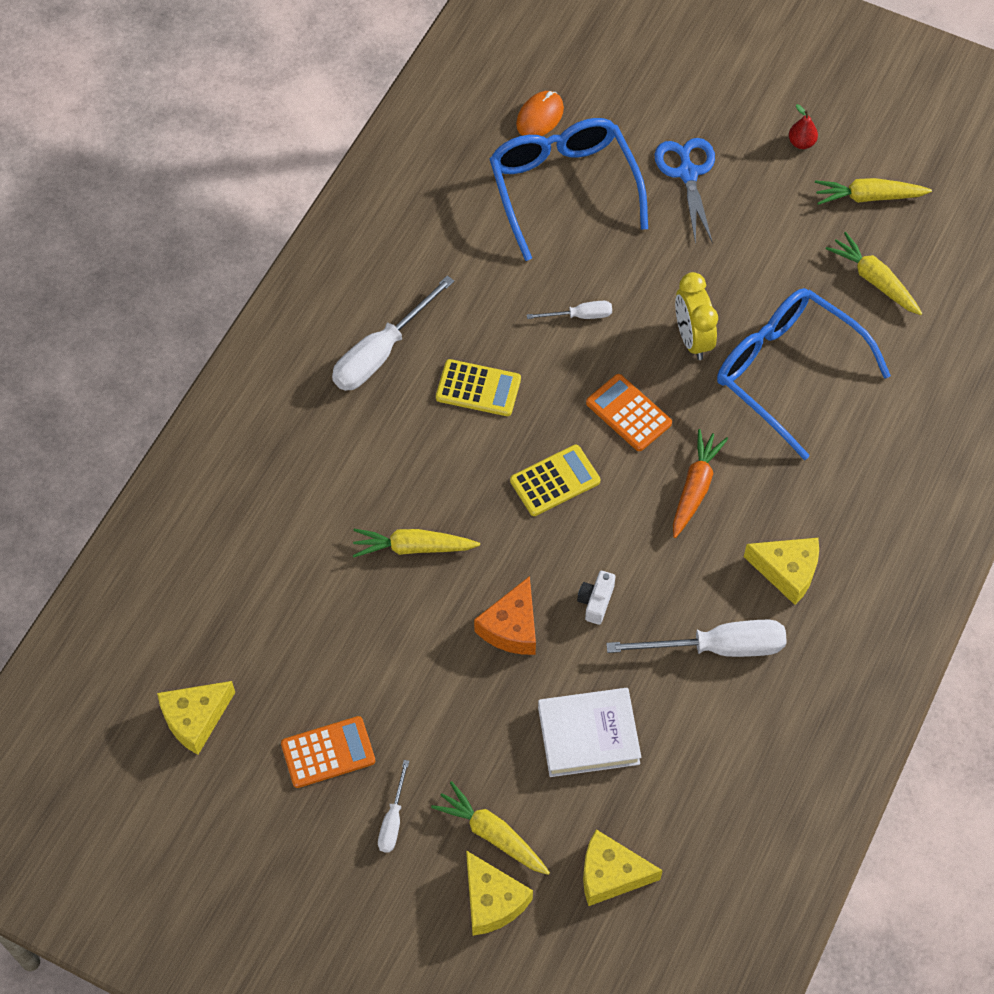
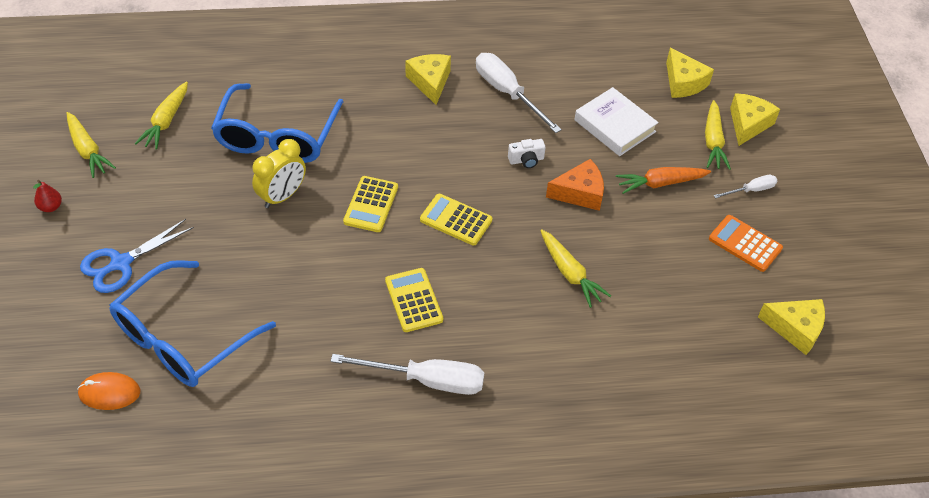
camera: 125 degrees left, 10 degrees down
(580, 316) = (305, 269): white screwdriver -> none
(628, 413) = (371, 204): orange calculator -> yellow calculator
(695, 488) = (404, 146): orange carrot -> orange carrot (660, 183)

